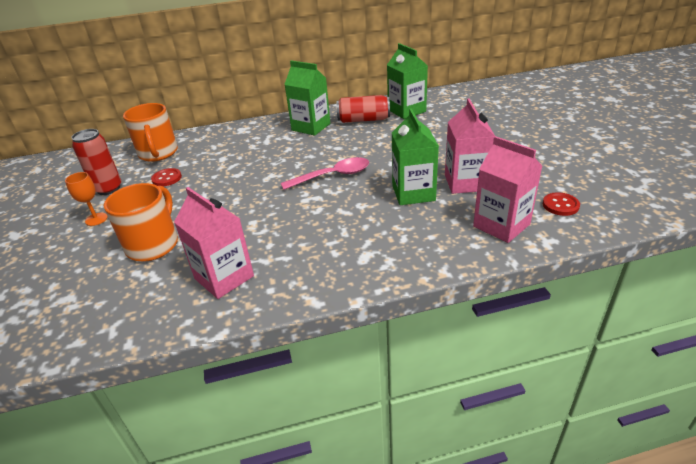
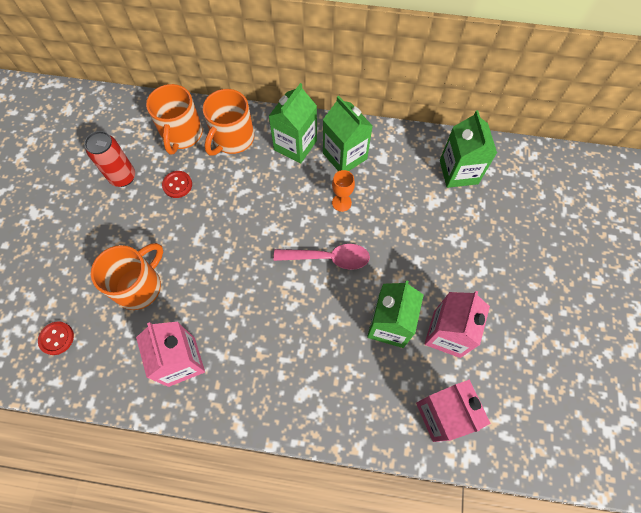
camera: 20 degrees right, 30 degrees up
(96, 219) = (102, 222): orange goblet -> orange goblet (341, 202)
(207, 144) = (232, 139): none -> orange mug
(265, 133) = (295, 145): none -> green carton
(363, 120) = (404, 168): red can -> none
(560, 205) = (514, 415): red button -> red button (57, 338)

